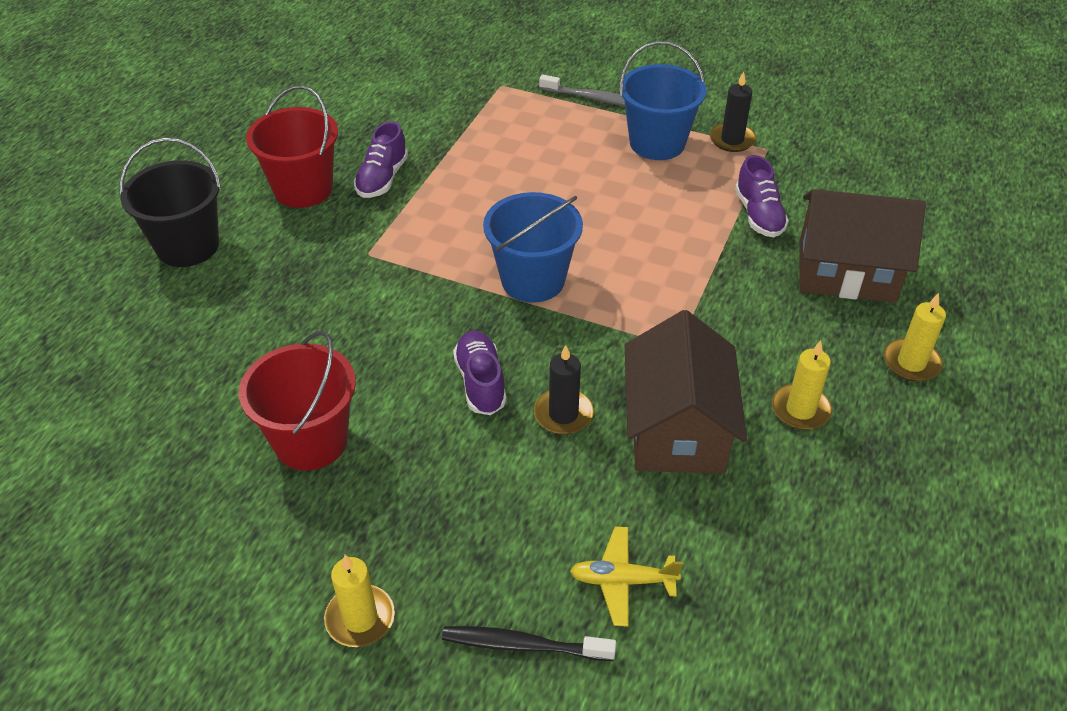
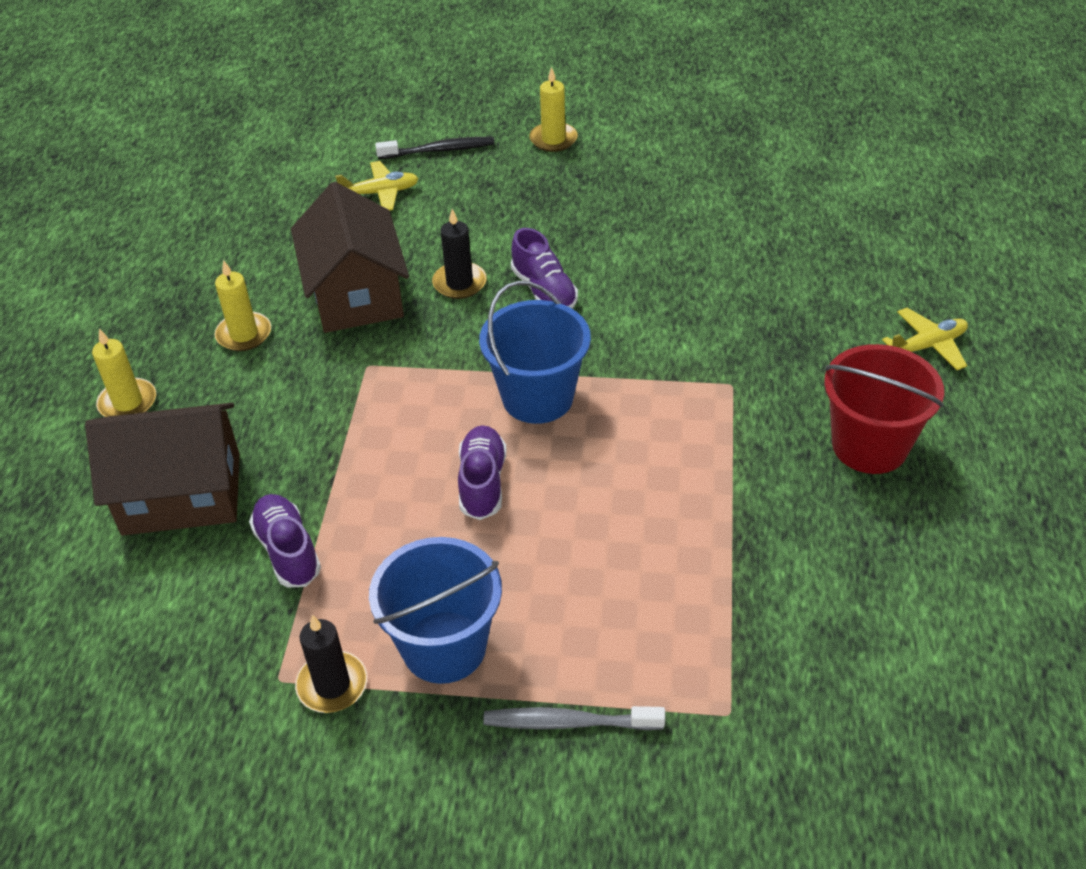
camera: 165 degrees right, 0 degrees up
(188, 246) = (927, 346): black bucket -> yellow plane
(311, 441) = (661, 219): red bucket -> none
(382, 178) = (786, 485): purple shoe -> purple shoe (482, 483)

